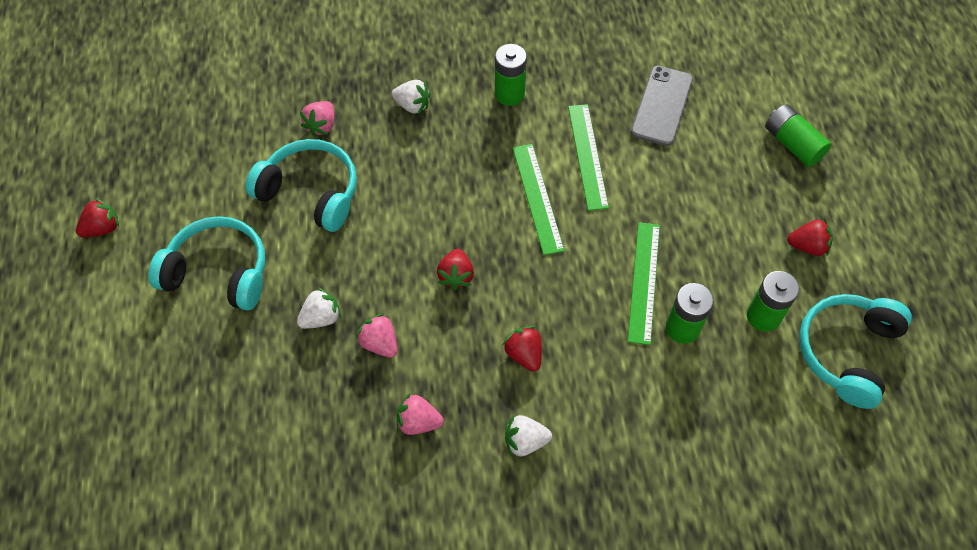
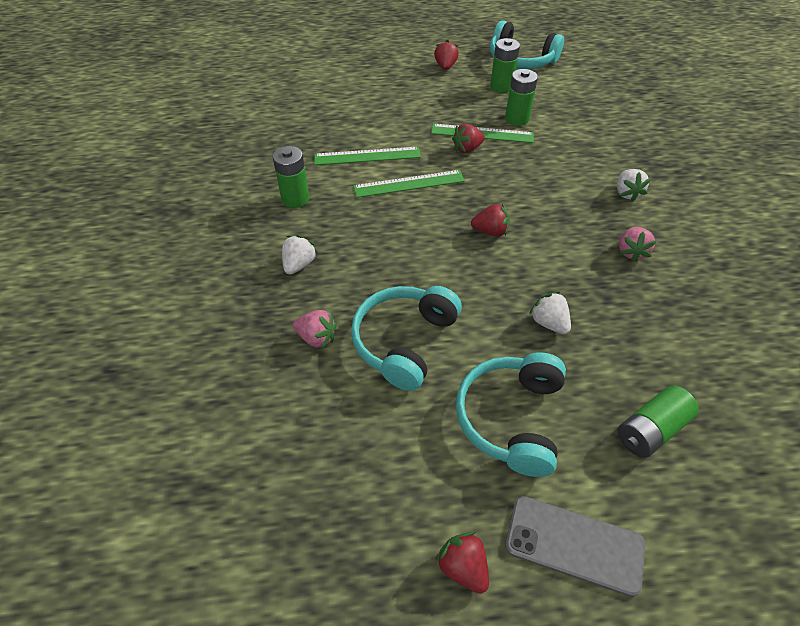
camera: 90 degrees left, 10 degrees down
(380, 343) = (566, 279): pink strawberry -> none
(524, 354) = (555, 193): red strawberry -> red strawberry (467, 149)
(662, 106) = (320, 117): grey phone -> grey phone (574, 544)
(792, 144) = (362, 65): green battery -> green battery (651, 430)

